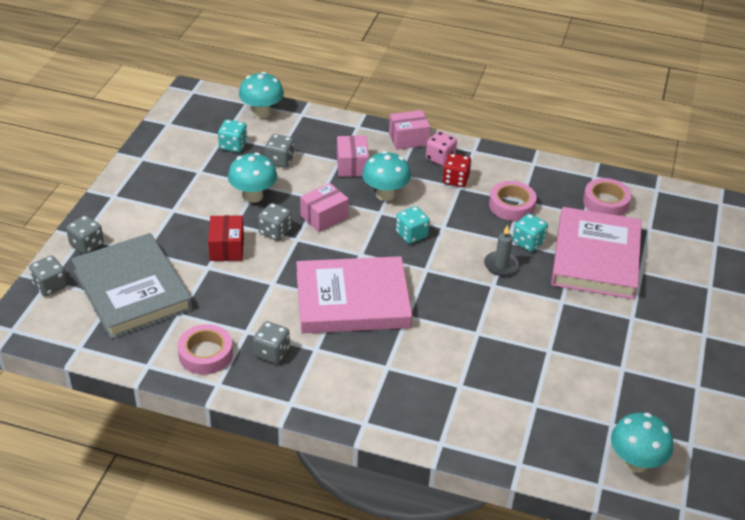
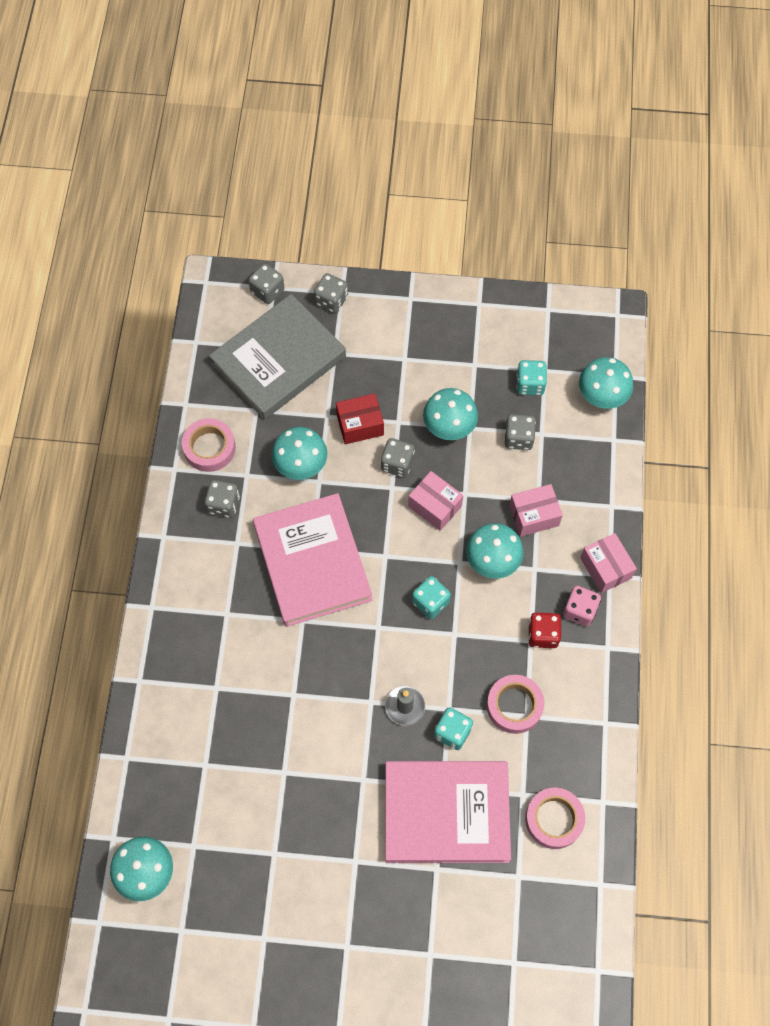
camera: 80 degrees right, 25 degrees up
(252, 292) = (301, 466): none -> turquoise mushroom

